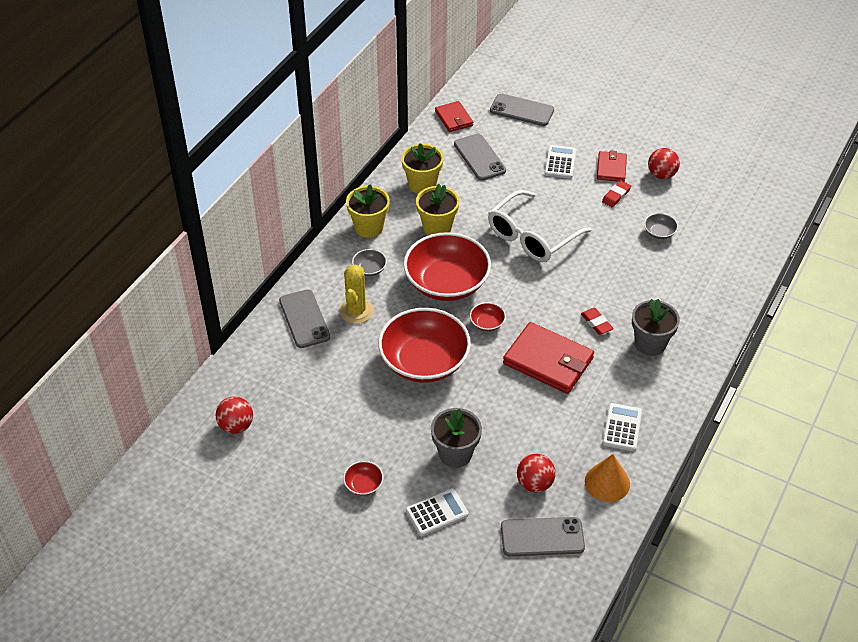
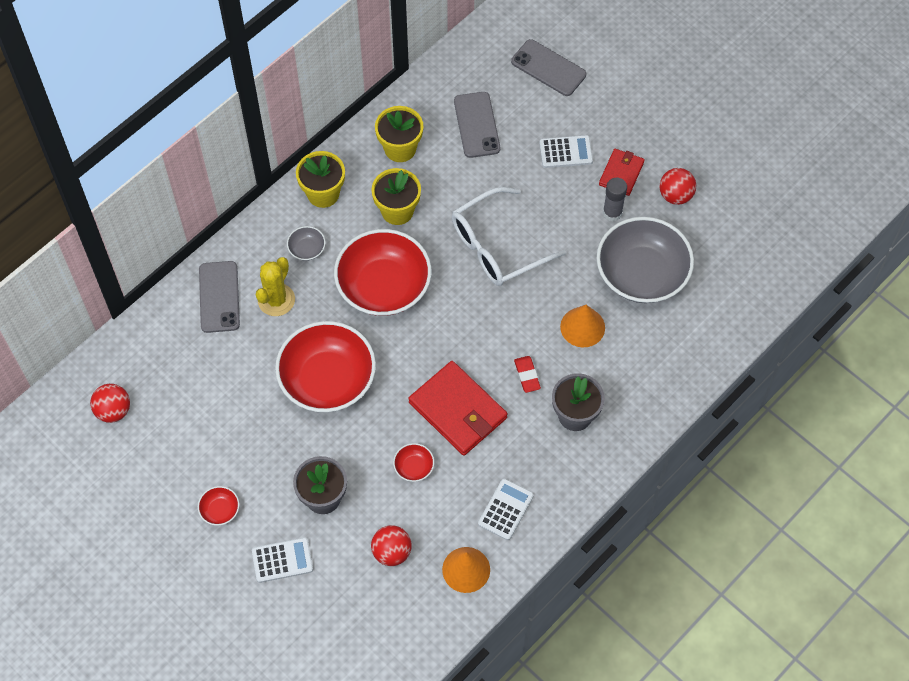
camera: 15 degrees right, 15 degrees up
(454, 118) = (466, 63): red wallet -> none
(487, 323) = (409, 348): red bowl -> red bowl (414, 467)
(542, 537) = (378, 614): grey phone -> none
(560, 162) = (566, 152): white calculator -> white calculator turned 60 degrees clockwise
(616, 196) = (612, 213): red eraser -> grey glue stick
(627, 279) = (582, 327): none -> orange cone
(659, 232) = (642, 274): grey bowl -> grey bowl, size x2.47

